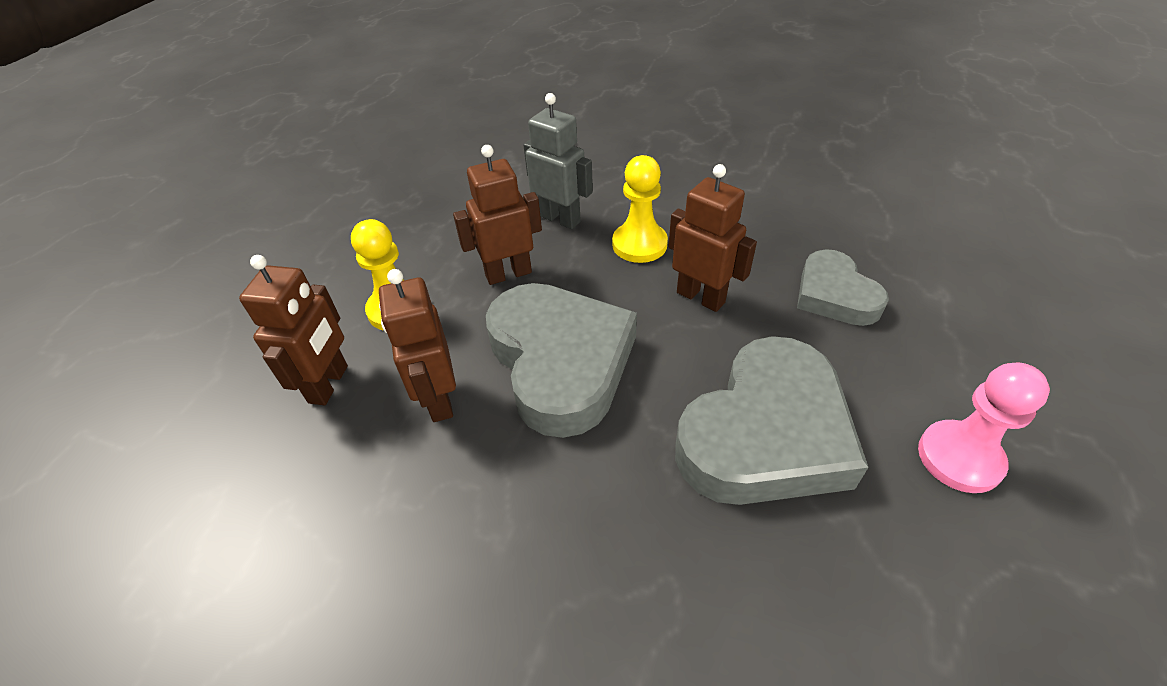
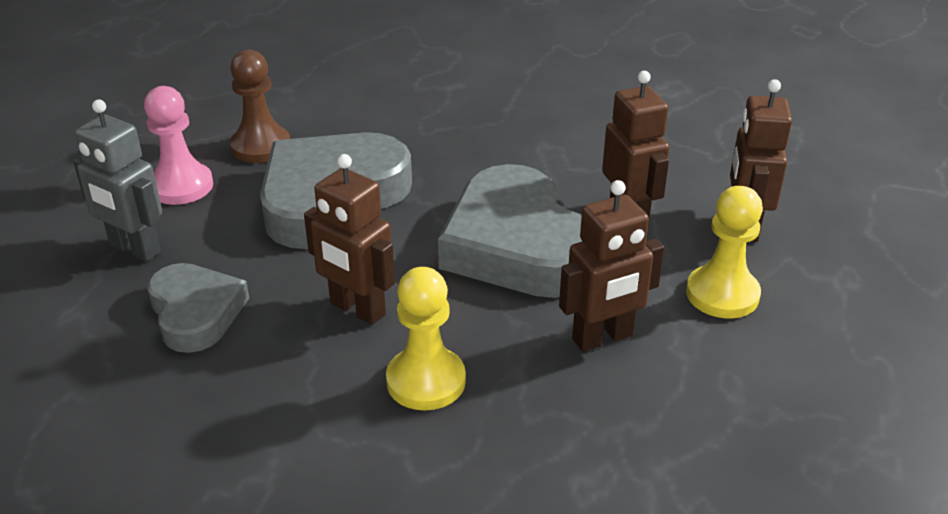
camera: 175 degrees right, 10 degrees down
(560, 219) = (548, 427): grey robot -> grey robot (134, 249)
(902, 544) = (261, 147): none -> brown pawn

